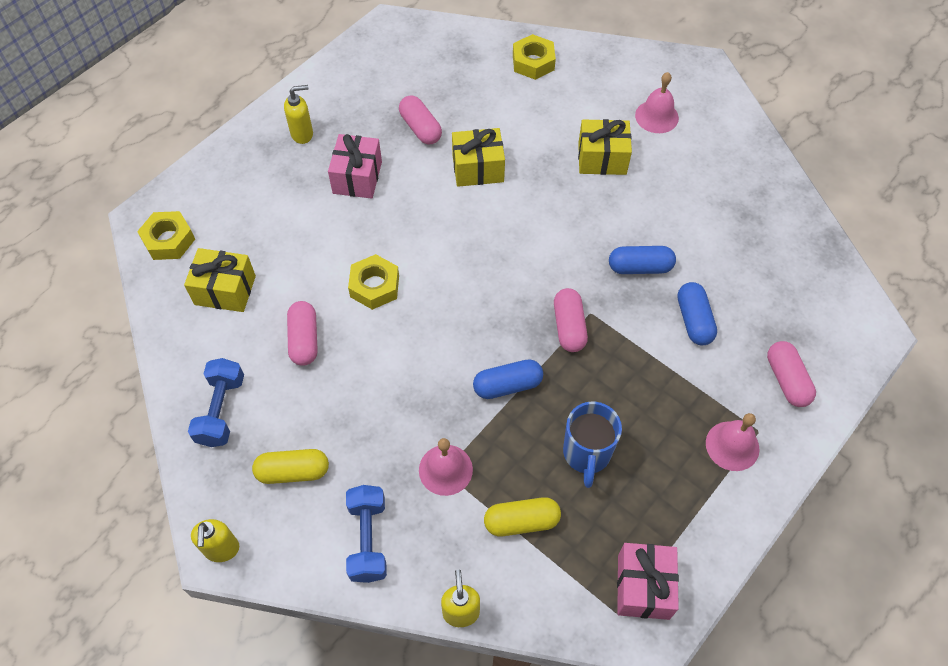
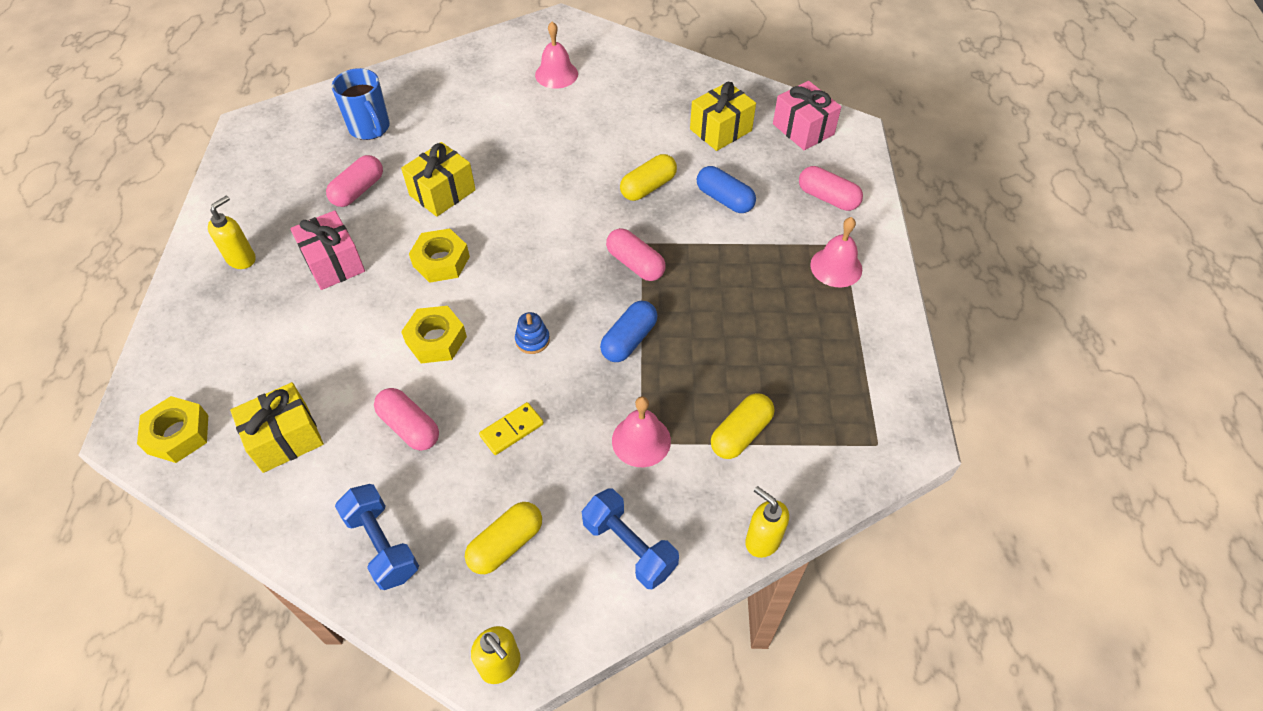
camera: 40 degrees left, 5 degrees down
(366, 393) = (512, 430): none -> yellow domino
(420, 128) = (358, 190): pink capsule -> pink capsule turned 75 degrees counterclockwise
(439, 334) = (532, 340): none -> blue stacking toy
(533, 62) = (414, 88): yellow nut -> yellow nut (441, 261)
(587, 454) = (740, 347): blue mug -> blue mug (370, 128)
(602, 158) = (542, 127): yellow gift -> yellow gift (720, 130)
(640, 267) = (648, 187): blue capsule -> yellow capsule
(643, 587) = (875, 411): pink gift -> pink gift (803, 129)

